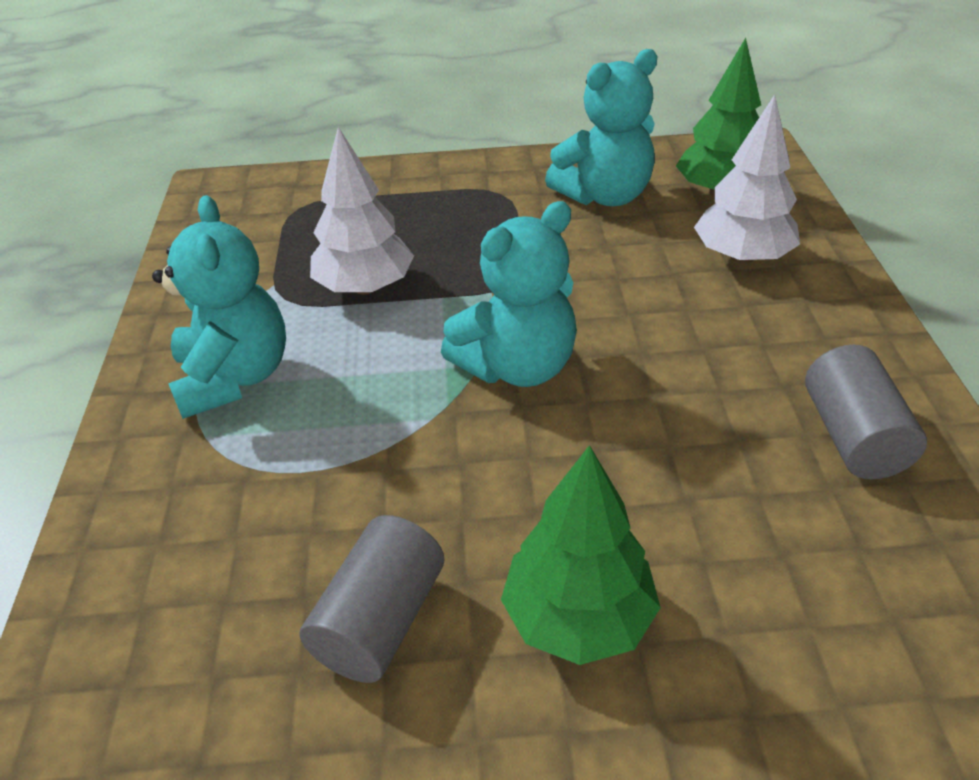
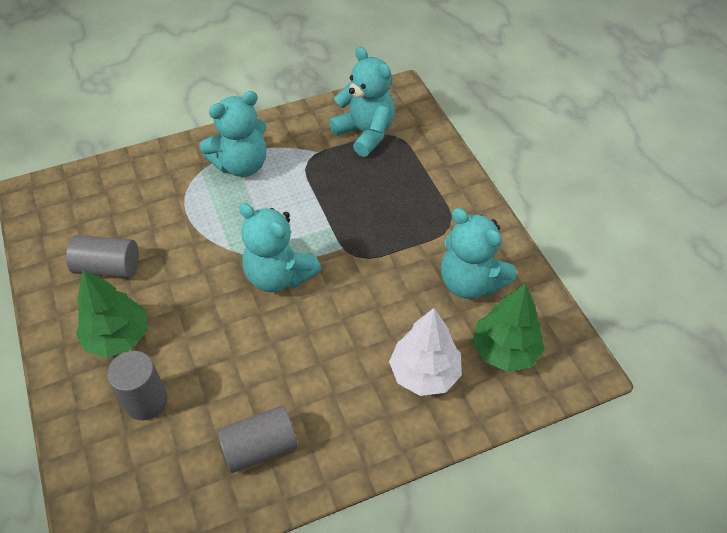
camera: 70 degrees right, 10 degrees up
(272, 232) = (365, 133): none -> turquoise teddy bear
(365, 287) = (328, 190): white tree -> none
(744, 582) = (146, 401): none -> grey cylinder

